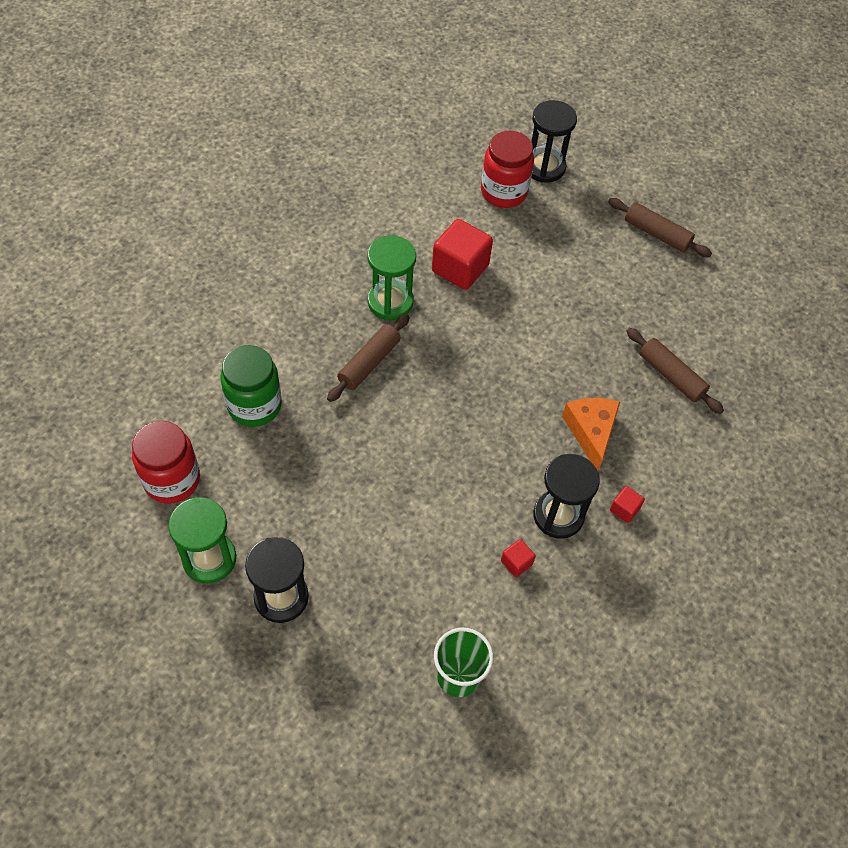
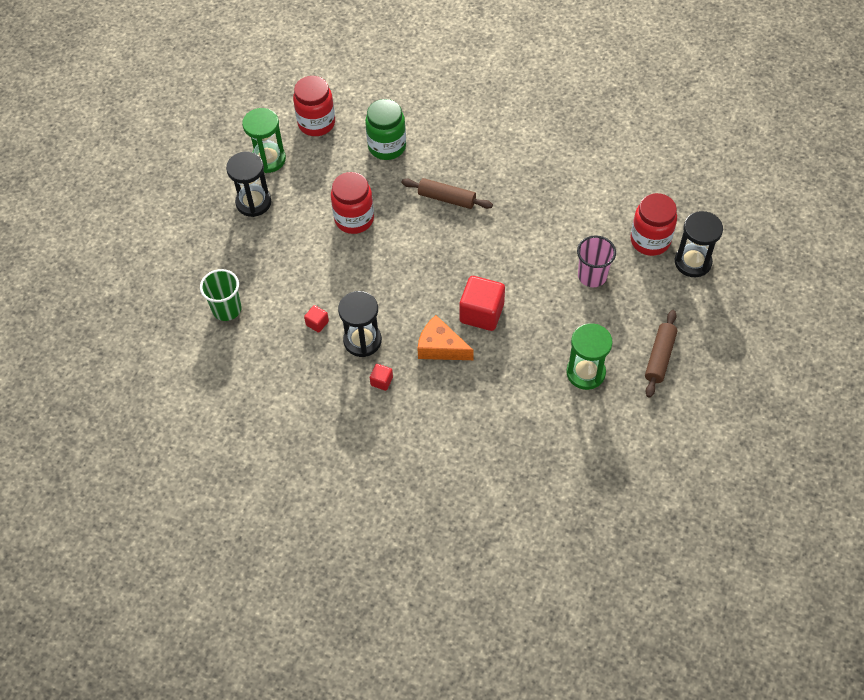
camera: 80 degrees right, 0 degrees up
(361, 475) = (354, 219): none -> red jar
(390, 302) = (506, 196): green hourglass -> green hourglass (585, 373)
(460, 268) = (557, 230): red cube -> red cube (481, 313)
(534, 257) = (592, 276): none -> pink cup
(591, 432) = (440, 347): orange cheese -> orange cheese turned 135 degrees counterclockwise
(671, 376) = (514, 392): brown rolling pin -> none

